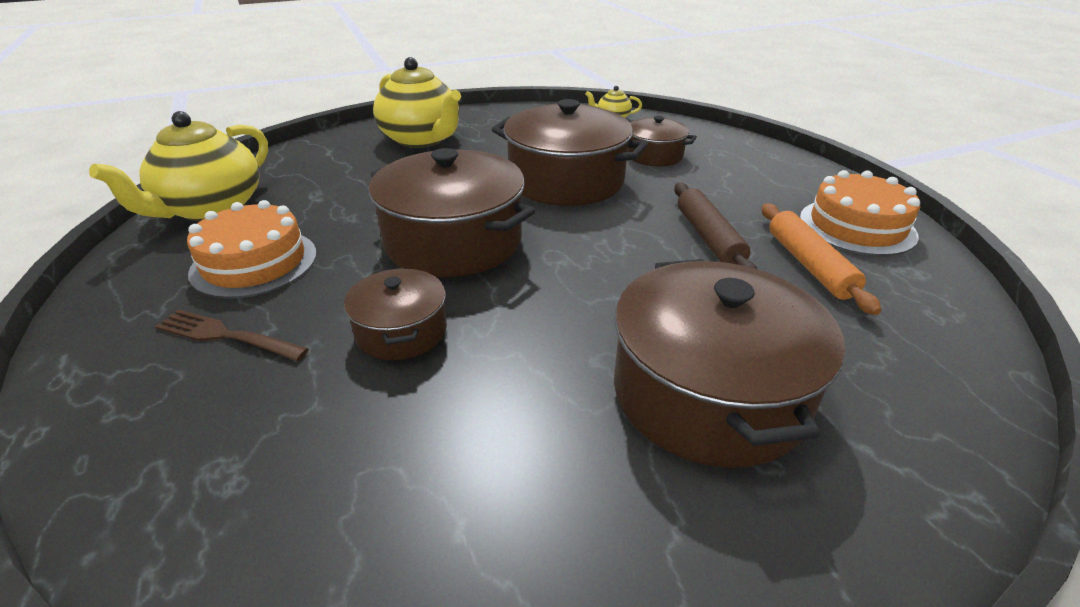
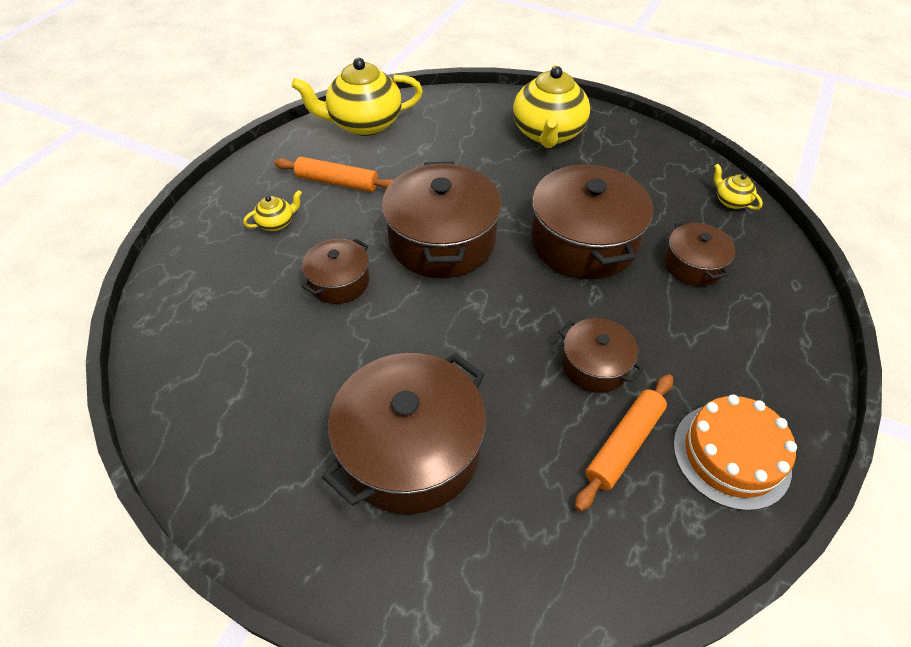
camera: 50 degrees right, 15 degrees up
(226, 336) = (277, 223): brown fork -> yellow teapot
(254, 263) = (337, 182): orange cake -> orange rolling pin
(708, 238) = (595, 365): brown rolling pin -> brown pot

